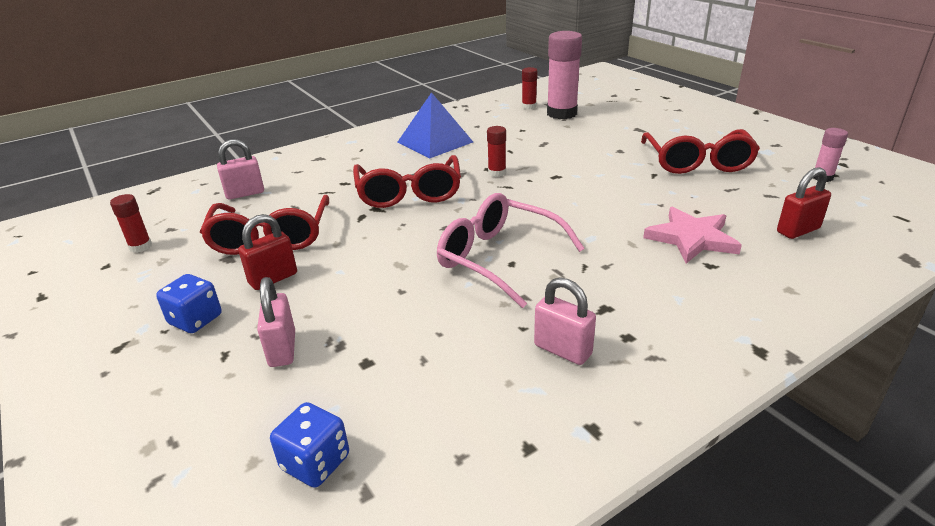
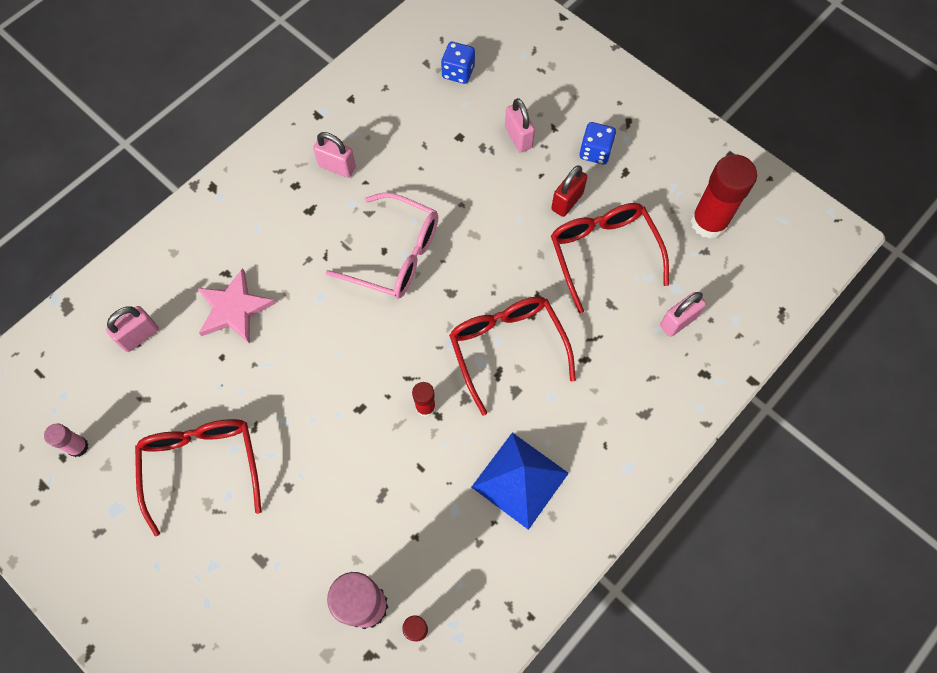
camera: 165 degrees right, 35 degrees up
(140, 247) = (709, 222): red glue stick -> red glue stick, size x1.99
(798, 230) = (139, 336): red padlock -> pink padlock

